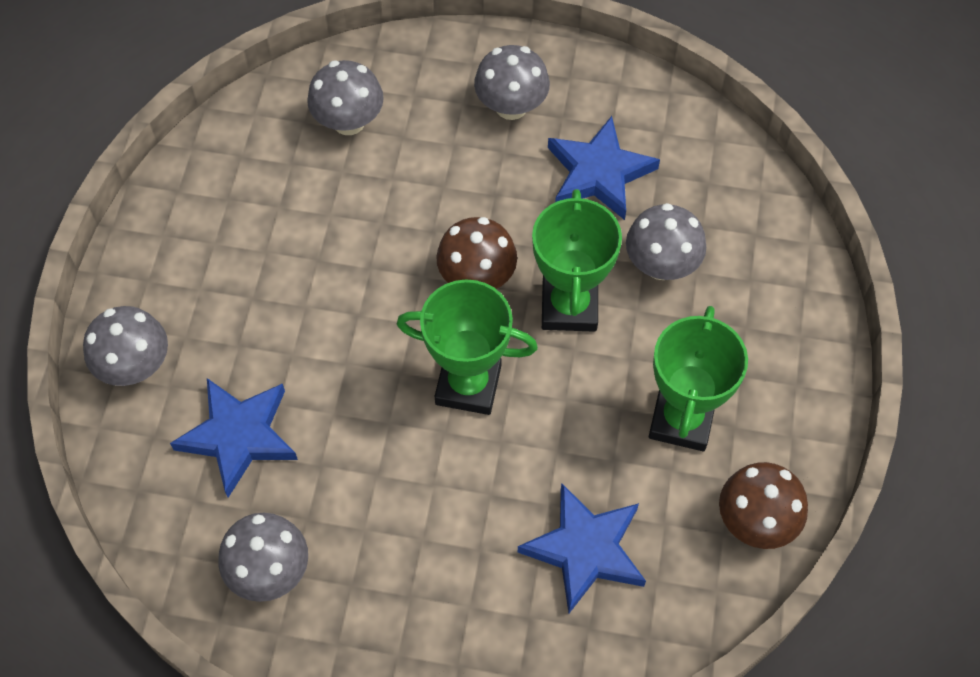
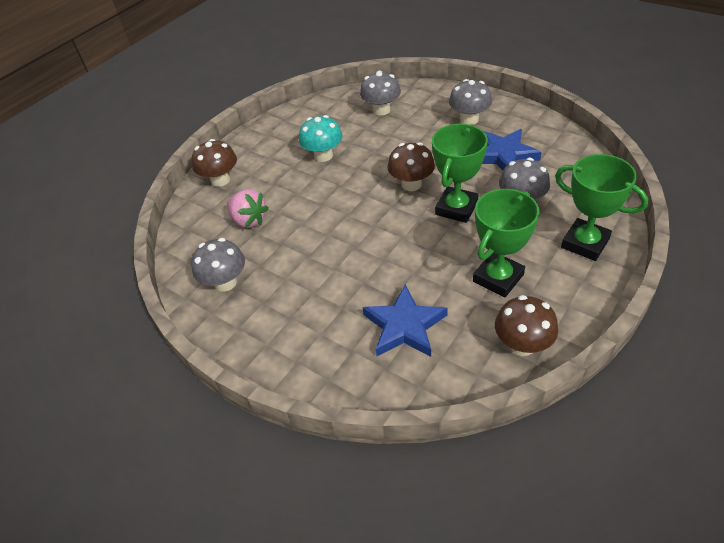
camera: 30 degrees right, 15 degrees down
(135, 366) = (220, 180): grey mushroom -> brown mushroom
(238, 436) = (249, 220): blue star -> pink strawberry
(296, 257) = (323, 155): none -> turquoise mushroom
(468, 385) = (380, 229): green trophy -> green trophy (585, 243)

